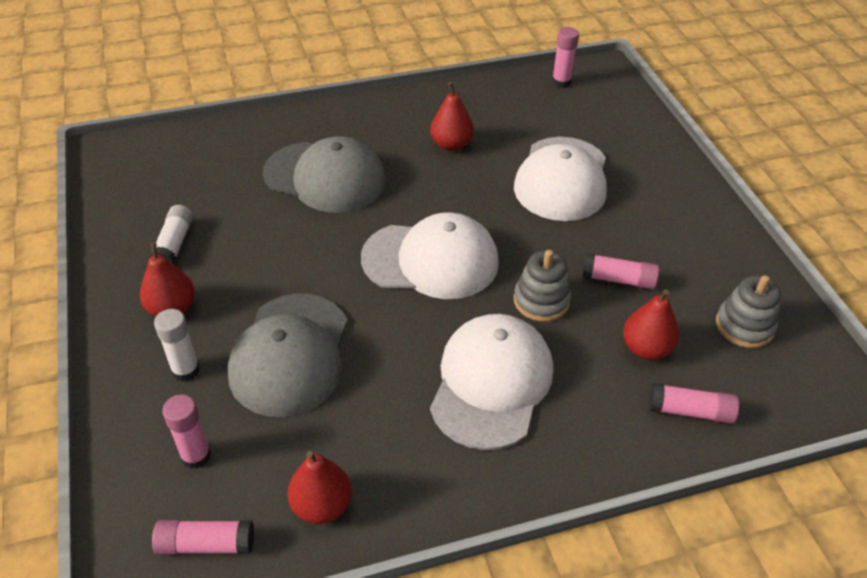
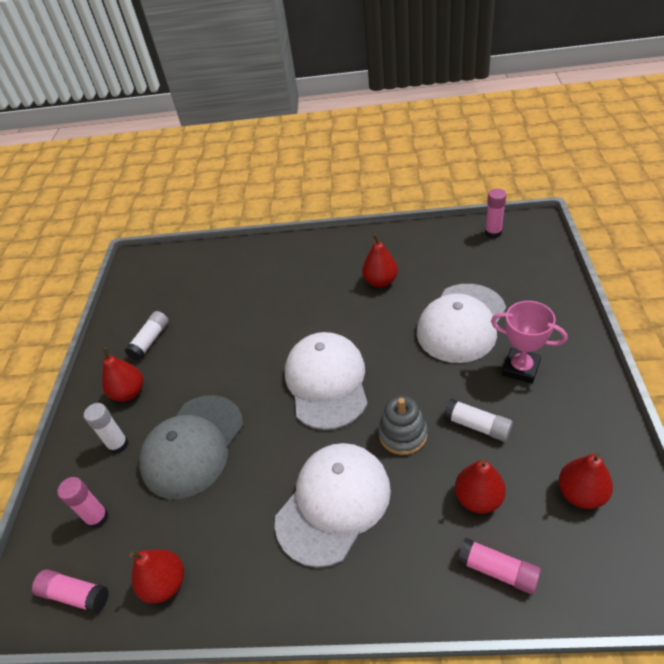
camera: 25 degrees right, 0 degrees up
(325, 177) = (274, 298): grey cap -> none
(431, 260) = (327, 382): white cap -> white cap turned 120 degrees counterclockwise
(618, 280) = (477, 426): pink glue stick -> white glue stick
(642, 217) = (520, 368): none -> pink trophy
(744, 326) = (581, 493): grey stacking toy -> red pear

